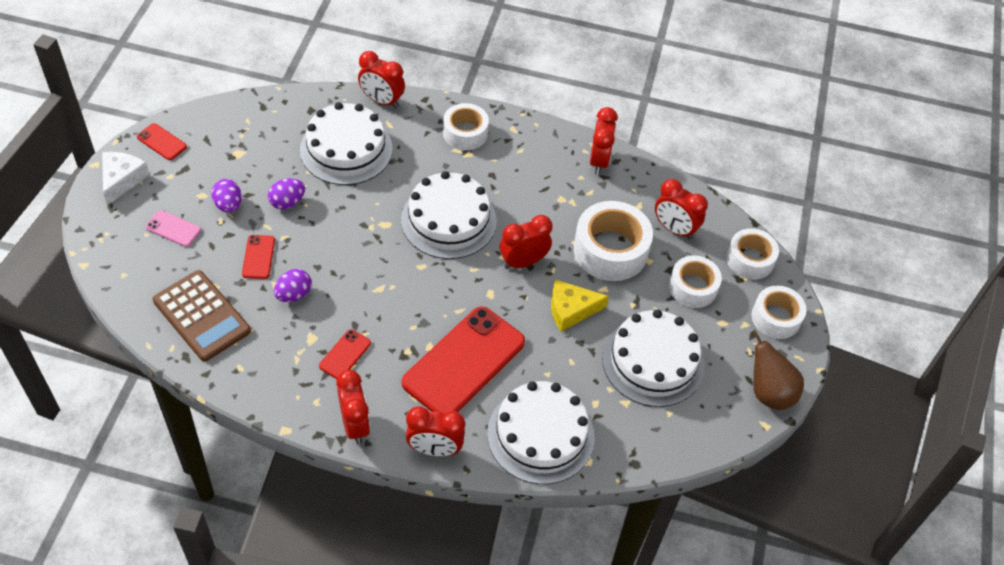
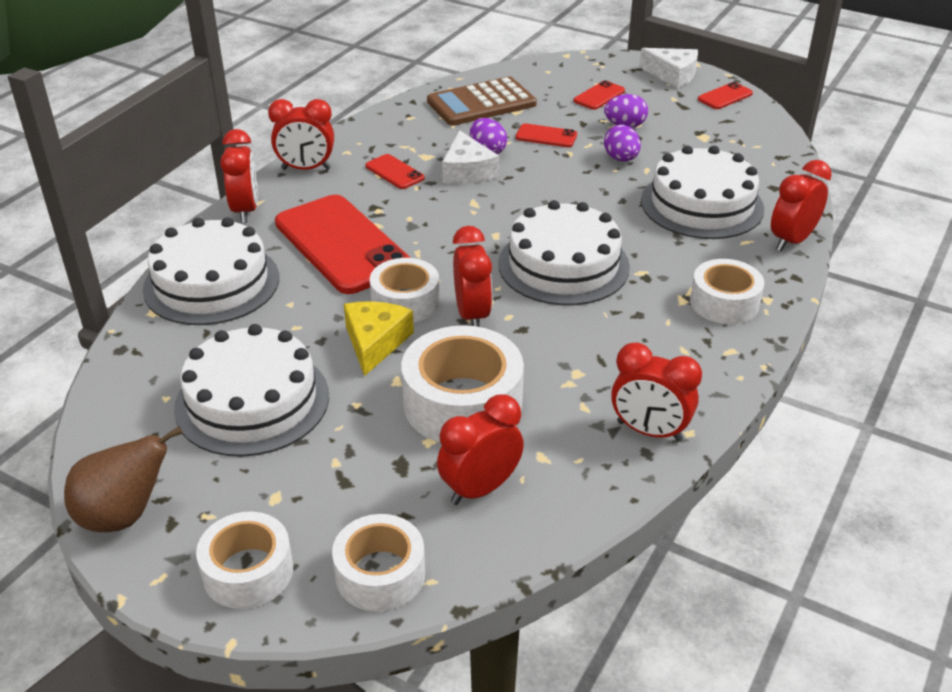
camera: 110 degrees right, 15 degrees down
(173, 229) = (599, 96): pink phone -> red phone
(331, 302) = (467, 171): none -> white cheese
(434, 449) = (245, 210): red clock -> red clock turned 150 degrees clockwise
(692, 287) = (356, 479): white tape -> white tape (405, 302)

